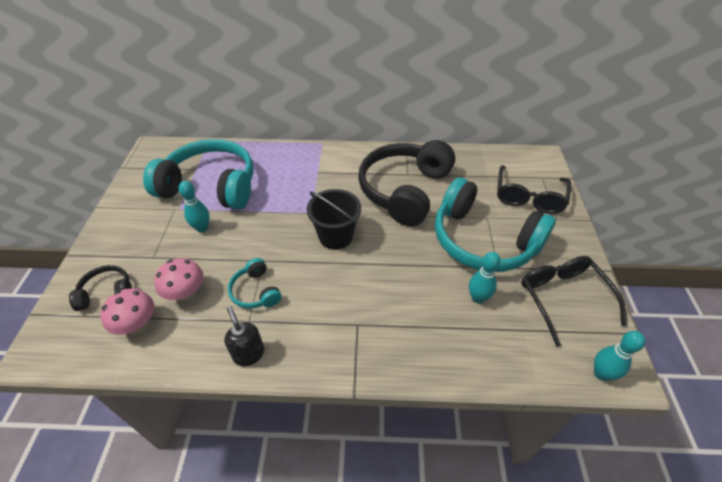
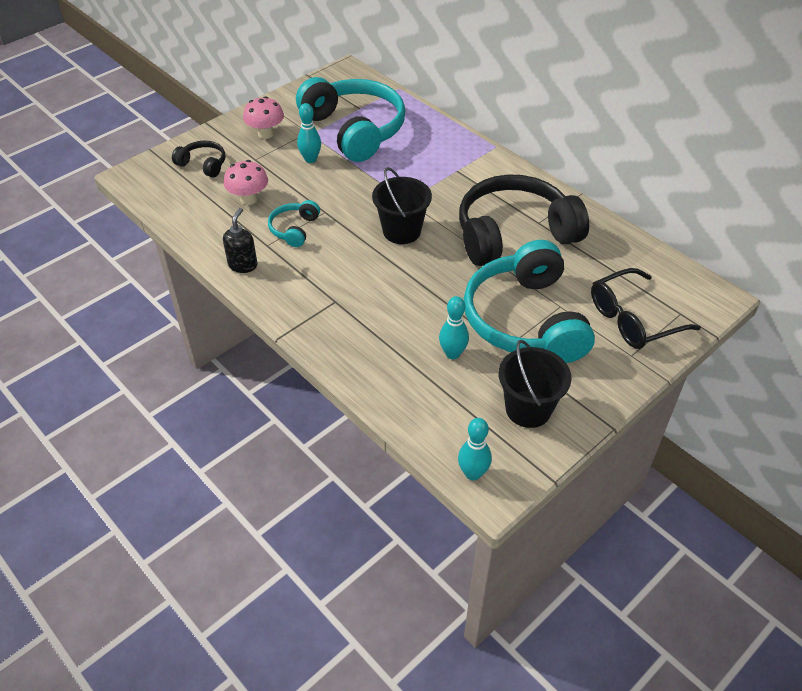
camera: 45 degrees right, 0 degrees up
(138, 325) = (199, 199): pink mushroom -> pink mushroom (266, 134)
(563, 298) = (528, 409): black glasses -> black bucket

